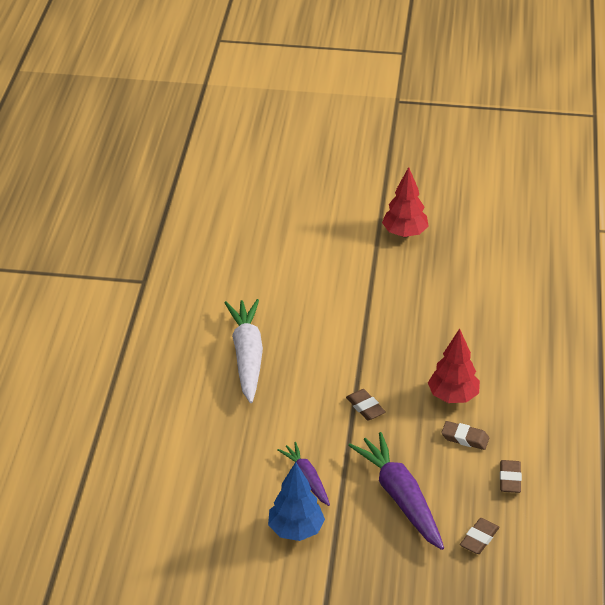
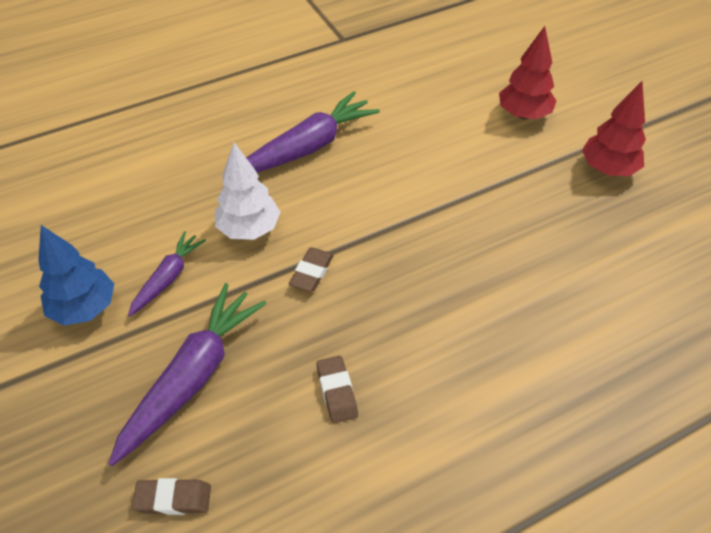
camera: 55 degrees right, 10 degrees up
(247, 356) = (307, 147): white carrot -> purple carrot
(299, 420) = (249, 229): none -> white tree
(453, 397) = (396, 343): red tree -> red tree (523, 114)
(510, 479) = (302, 479): brown eraser -> none

